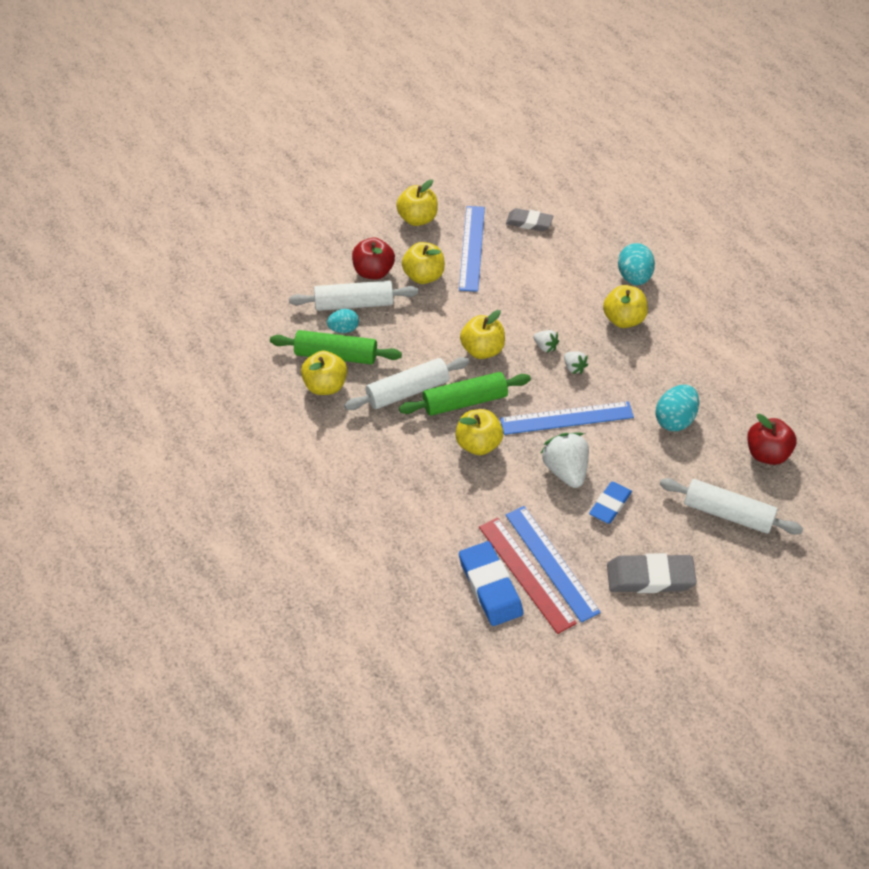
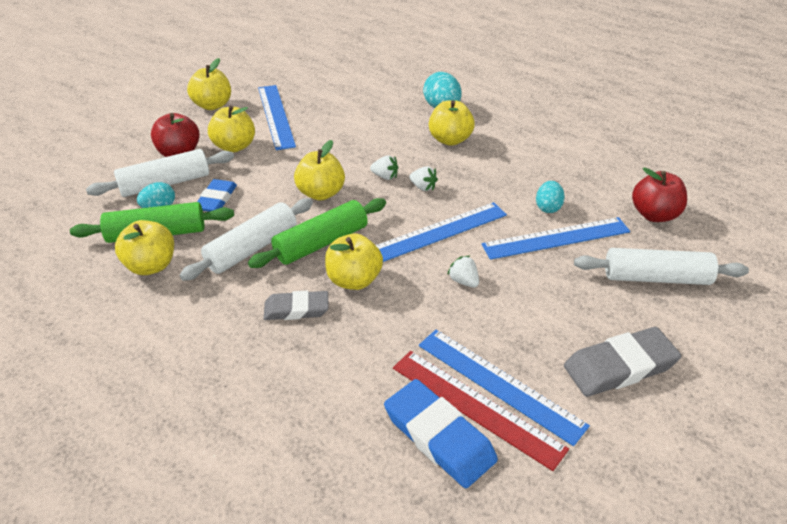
camera: 20 degrees left, 10 degrees down
(529, 222) = (323, 88): grey eraser -> grey eraser (296, 309)
(565, 470) = (463, 281): white strawberry -> white strawberry, size x0.51
(610, 505) = (530, 302): blue eraser -> blue eraser (216, 199)
(664, 452) = (556, 238): none -> blue ruler
(675, 420) = (548, 207): turquoise egg -> turquoise egg, size x0.65

